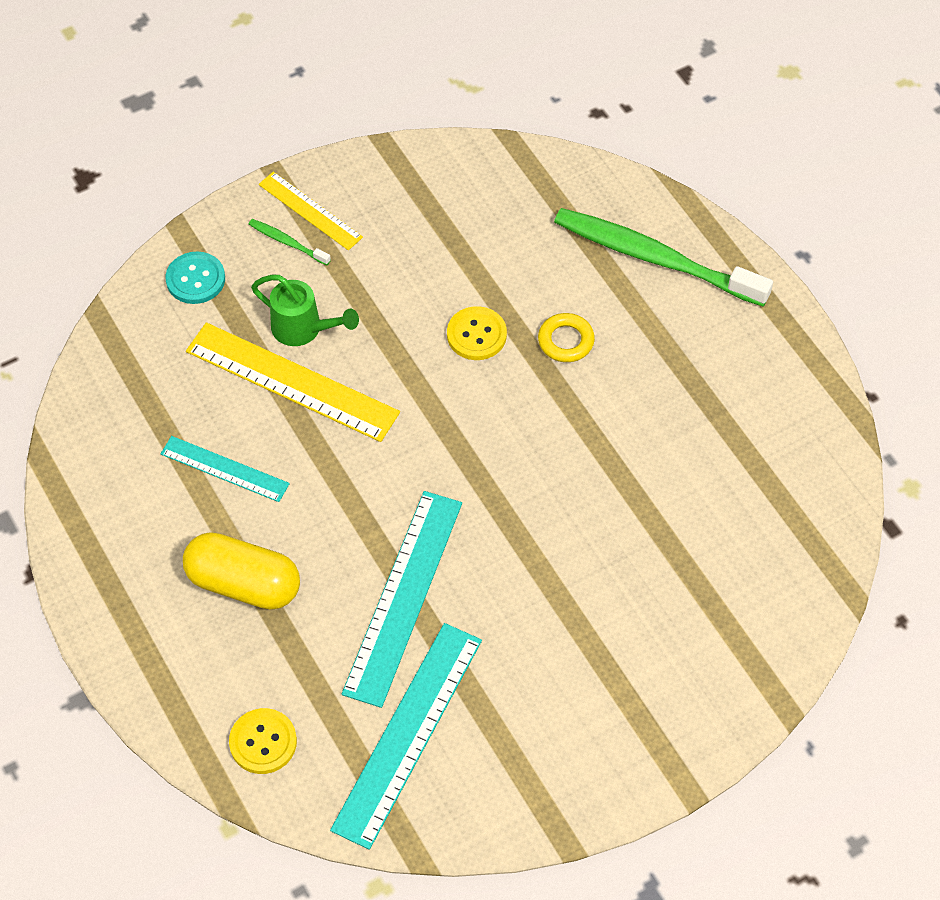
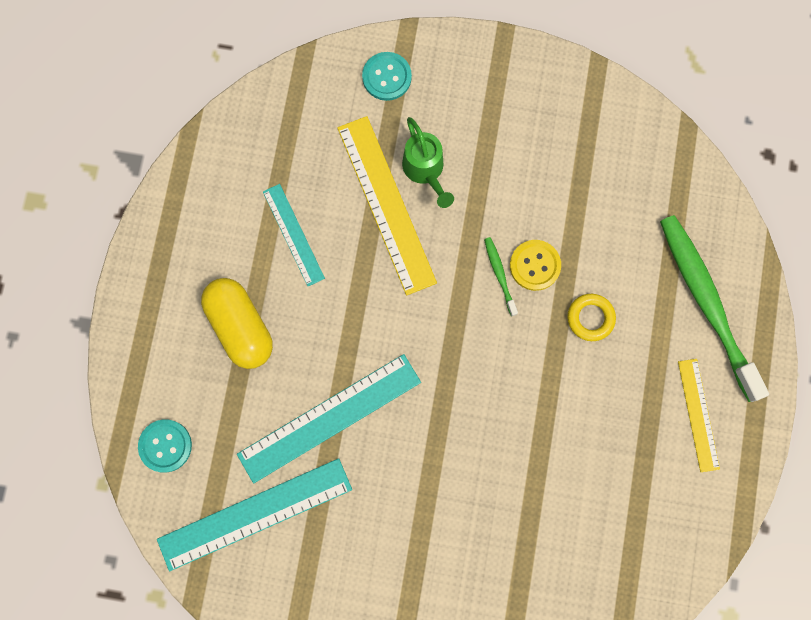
camera: 40 degrees right, 20 degrees up
(263, 742) = (165, 446): yellow button -> turquoise button
(287, 242) = (469, 95): green toothbrush -> green toothbrush (499, 275)
(310, 210) = (504, 82): yellow ruler -> yellow ruler (698, 415)

